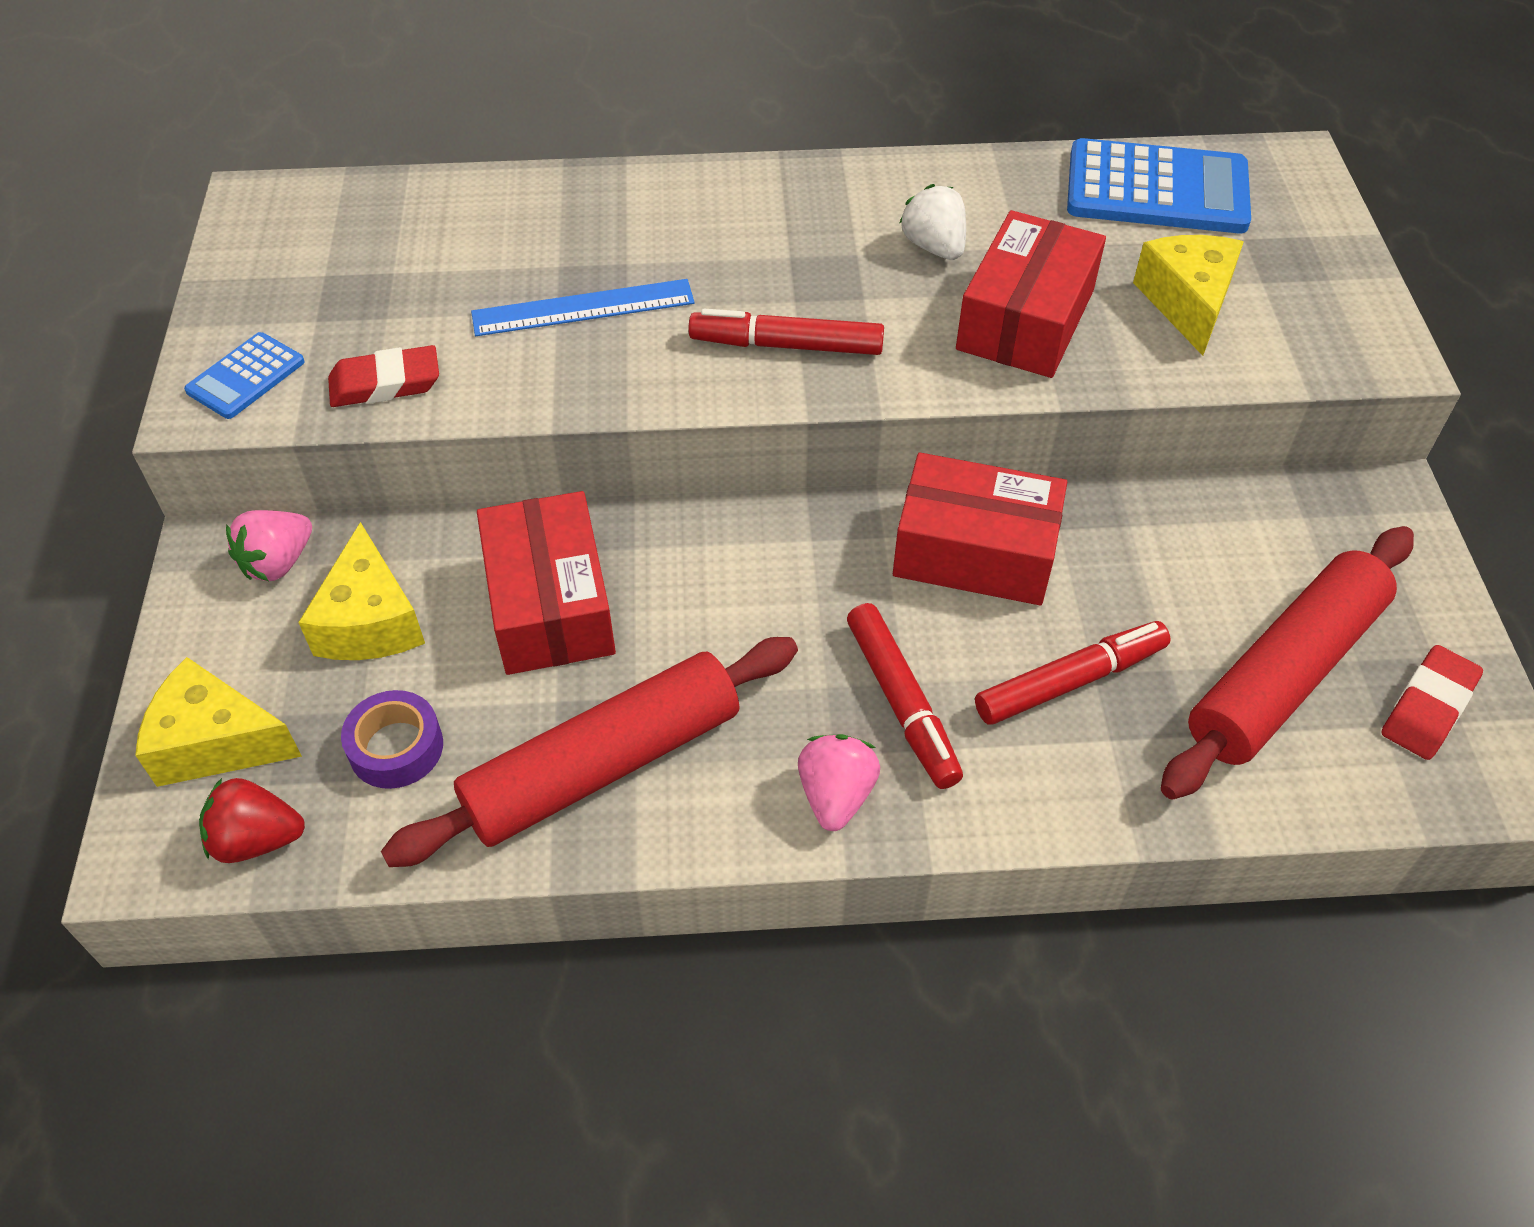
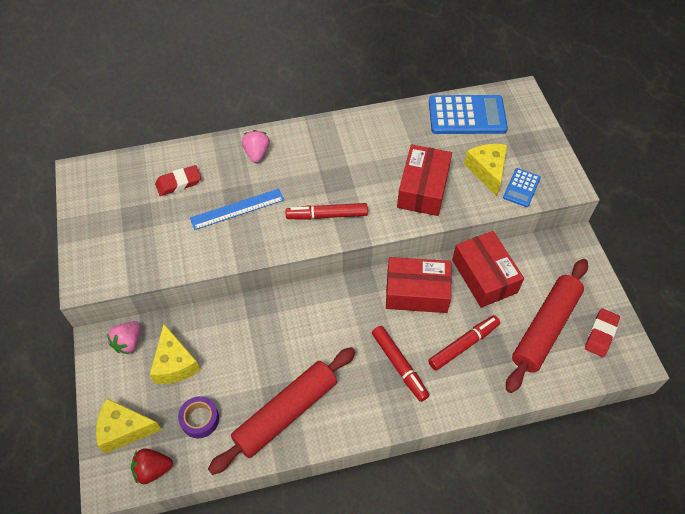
camera: 10 degrees left, 5 degrees up
(246, 377) = (99, 264): blue calculator -> blue calculator (521, 188)
(385, 384) = (161, 259): red eraser -> red eraser (178, 183)
(550, 604) = (248, 344): red box -> red box (484, 276)
(836, 795) = (380, 410): pink strawberry -> pink strawberry (257, 153)
(934, 247) = (379, 157): white strawberry -> none

